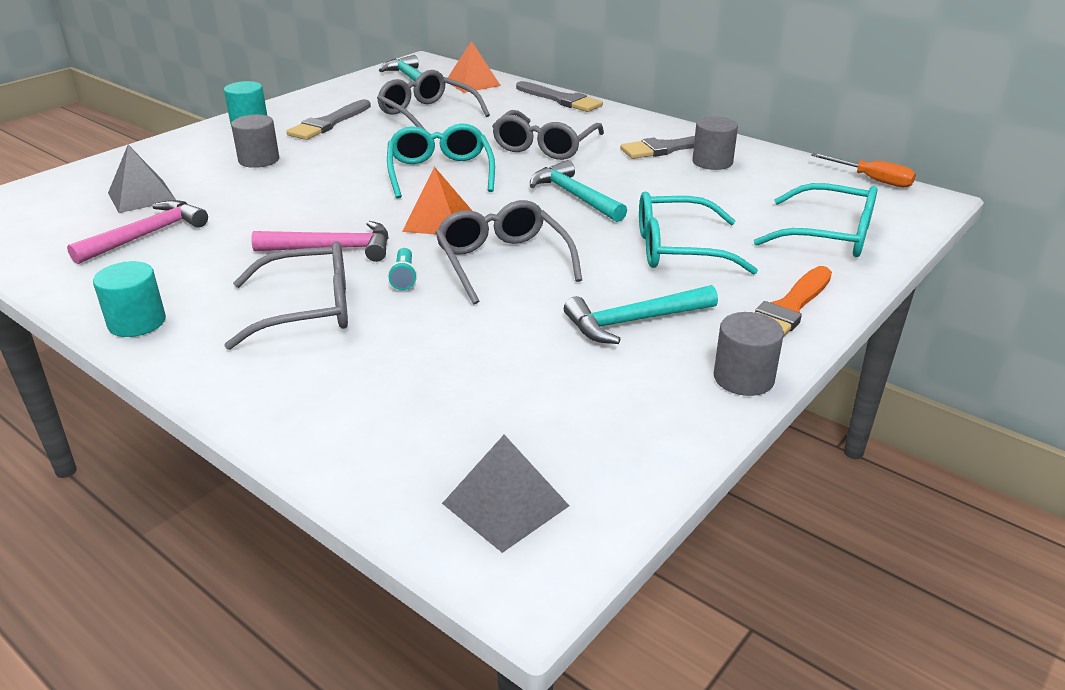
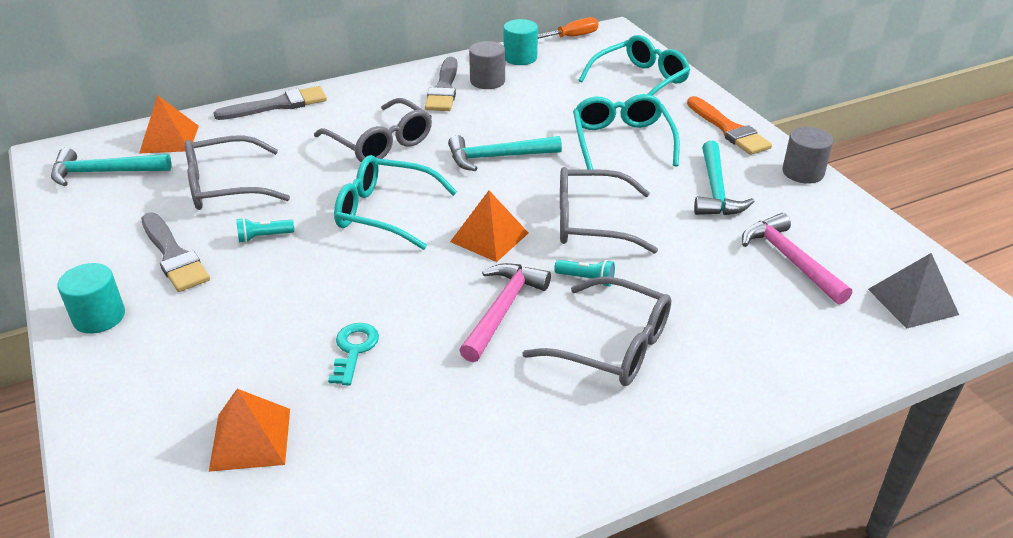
camera: 65 degrees left, 5 degrees up
(137, 322) = (577, 467): turquoise cylinder -> turquoise cylinder (520, 58)
(141, 196) = (250, 439): grey pyramid -> orange pyramid
(147, 235) = (370, 443): pink hammer -> pink hammer (790, 260)
(250, 204) = (354, 350): none -> turquoise key
(259, 160) = (231, 326): grey cylinder -> none
(307, 309) = (612, 345): grey glasses -> grey glasses turned 105 degrees clockwise
(372, 142) = (264, 237): none -> turquoise flashlight
(678, 249) = (621, 141): turquoise glasses -> turquoise glasses turned 150 degrees clockwise

